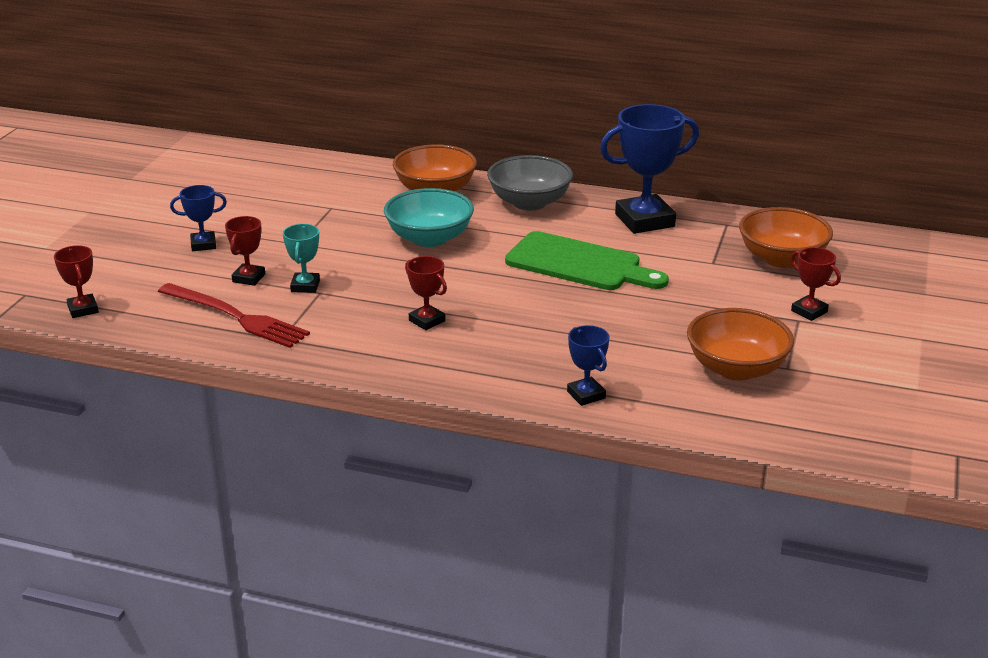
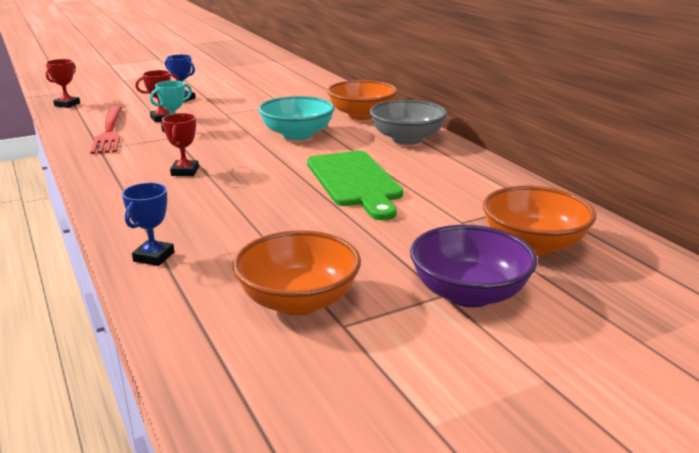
camera: 45 degrees right, 5 degrees down
(644, 220) = (468, 176): blue trophy -> none
(809, 311) = (469, 293): red trophy -> purple bowl

